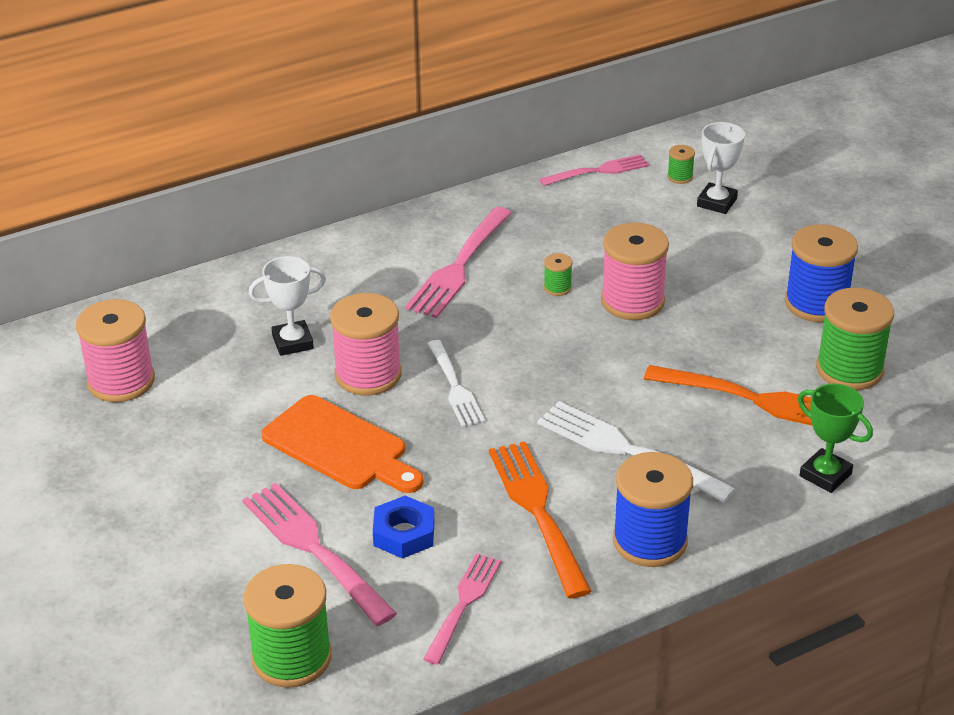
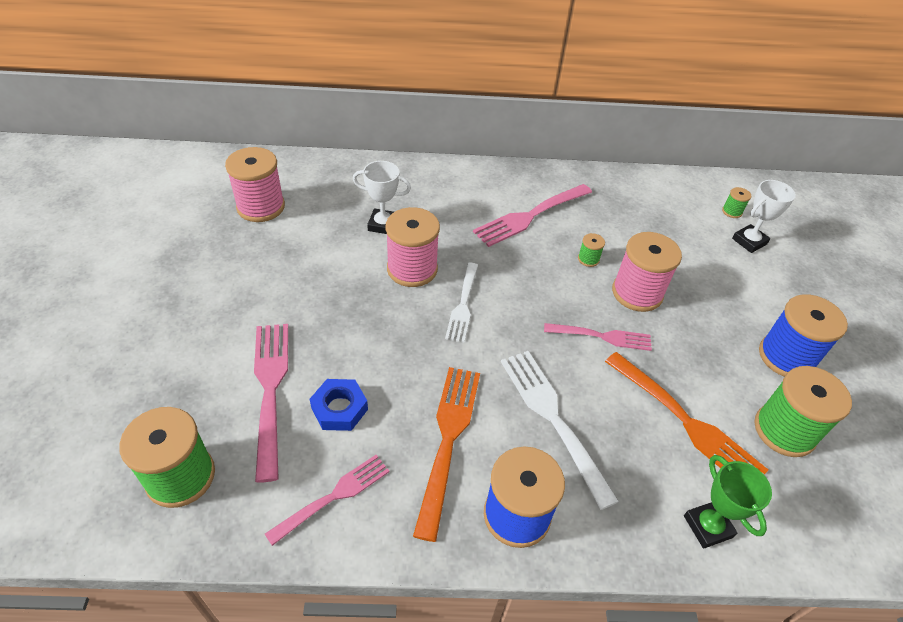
camera: 25 degrees right, 10 degrees up
(340, 446) = (352, 315): orange cutting board -> none
(598, 171) = (673, 186): pink fork -> pink fork (601, 336)

